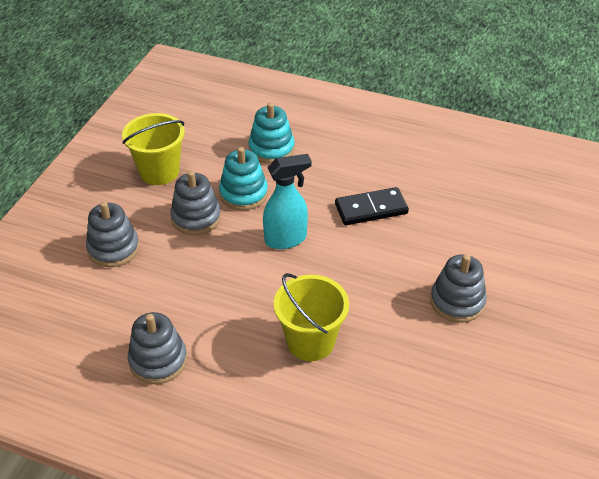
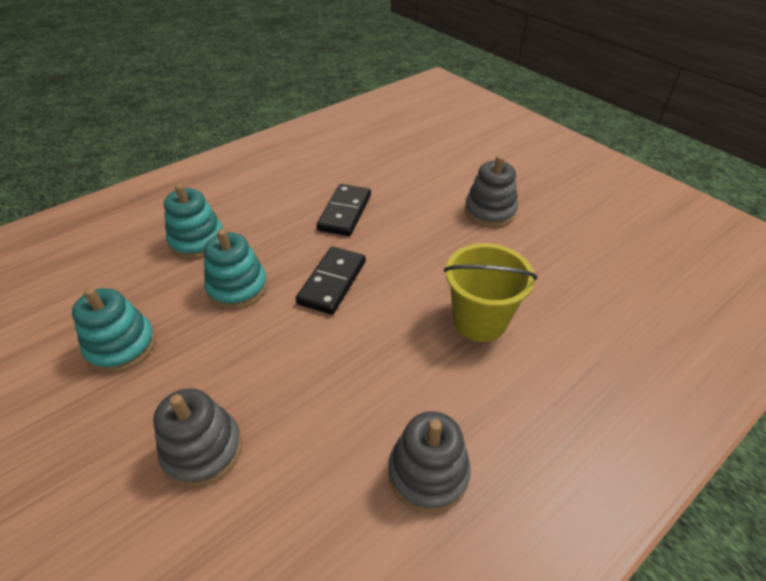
camera: 60 degrees left, 0 degrees up
(159, 171) = (121, 346): yellow bucket -> turquoise stacking toy
(196, 218) = (232, 342): grey stacking toy -> none
(286, 239) = (332, 282): turquoise spray bottle -> black domino

